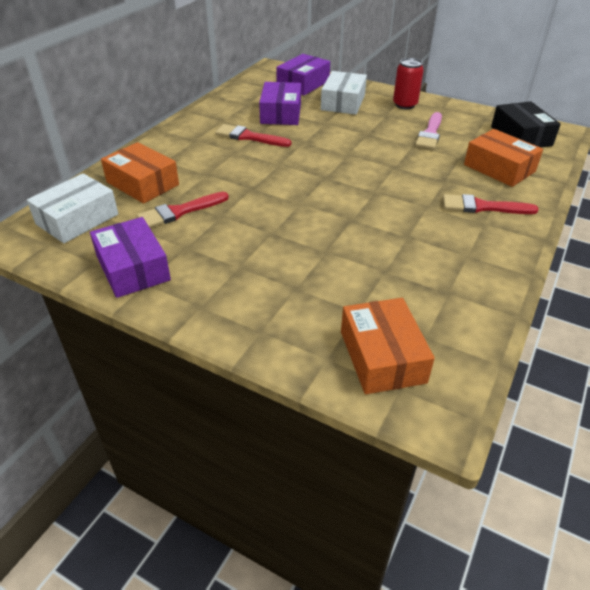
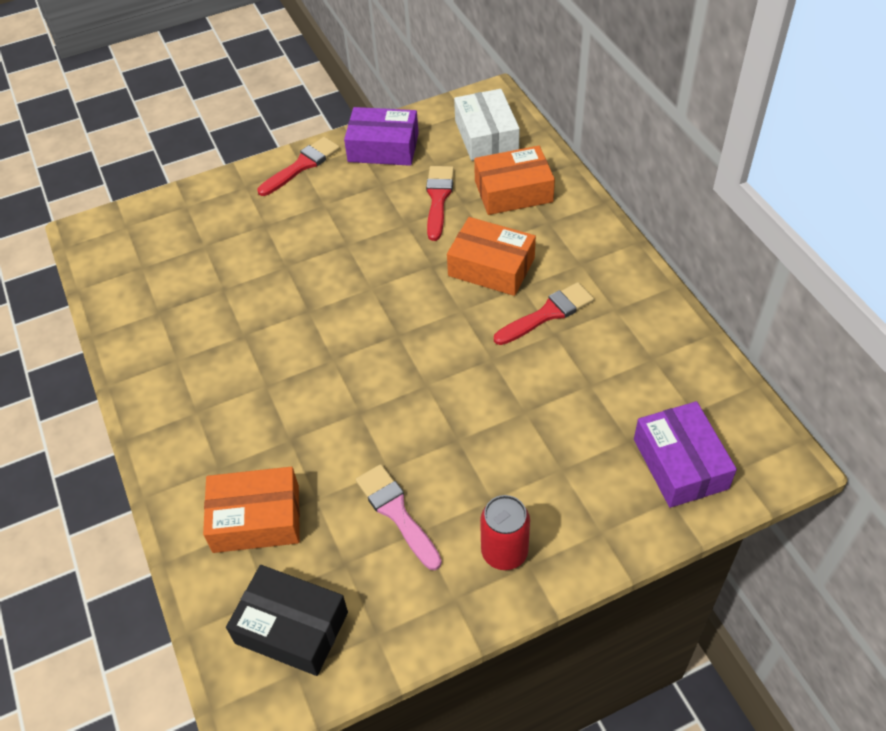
camera: 130 degrees right, 10 degrees up
(281, 113) = (591, 379): purple box -> none
(343, 102) = (573, 474): white box -> none
(382, 356) = (155, 233): orange box -> orange box (491, 267)
(482, 207) = (216, 432): red brush -> red brush (302, 165)

